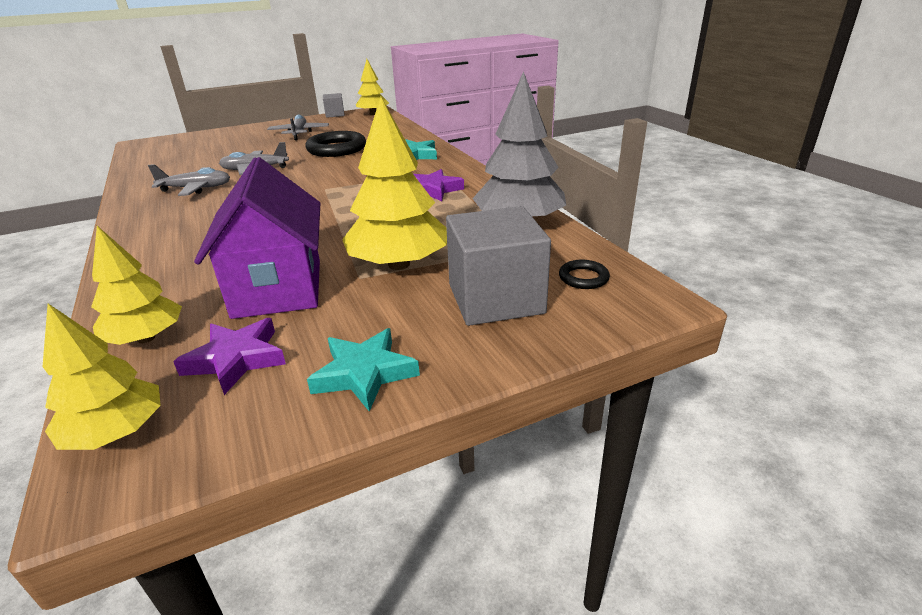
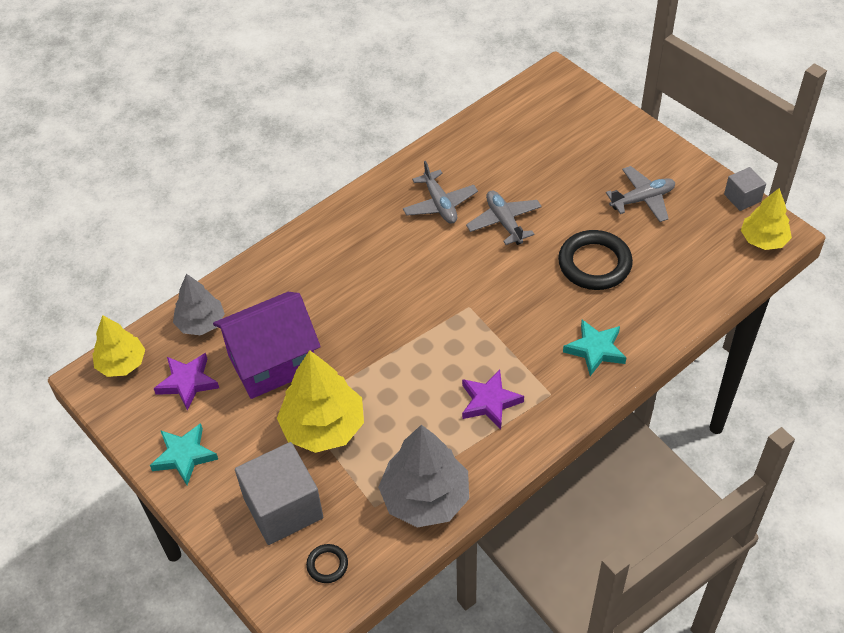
camera: 75 degrees right, 20 degrees up
(146, 338) = (200, 323): yellow tree -> grey tree

